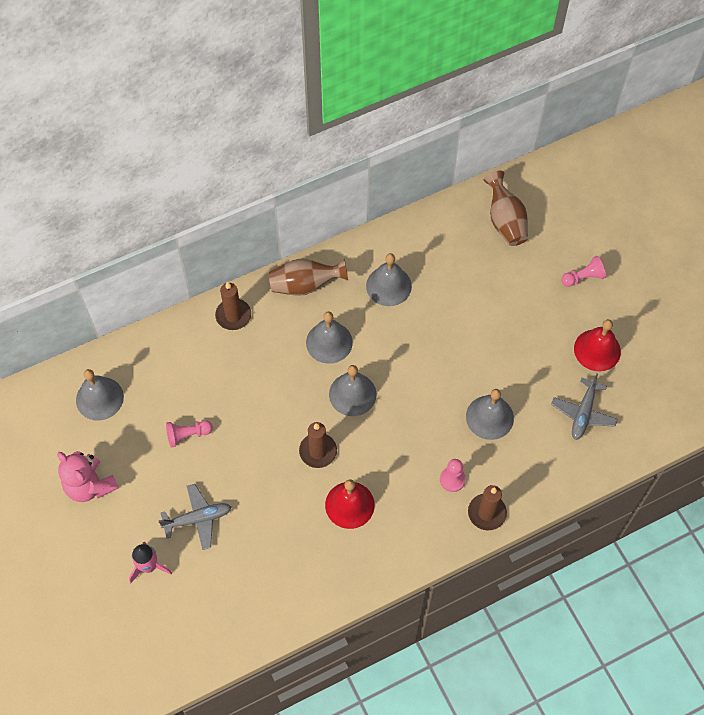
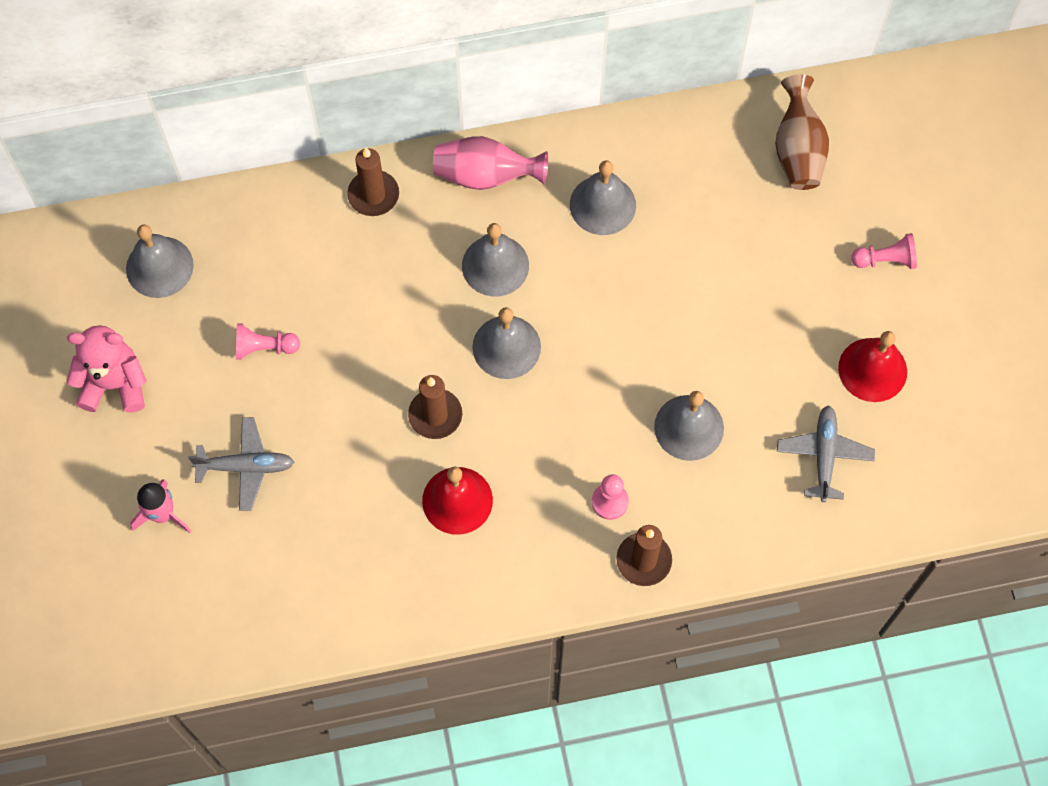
camera: 15 degrees right, 5 degrees up
(90, 485) = (115, 384): pink teddy bear -> pink teddy bear turned 120 degrees clockwise
(305, 285) = (485, 175): brown vase -> pink vase
(583, 413) = (824, 455): grey plane -> grey plane turned 150 degrees clockwise

